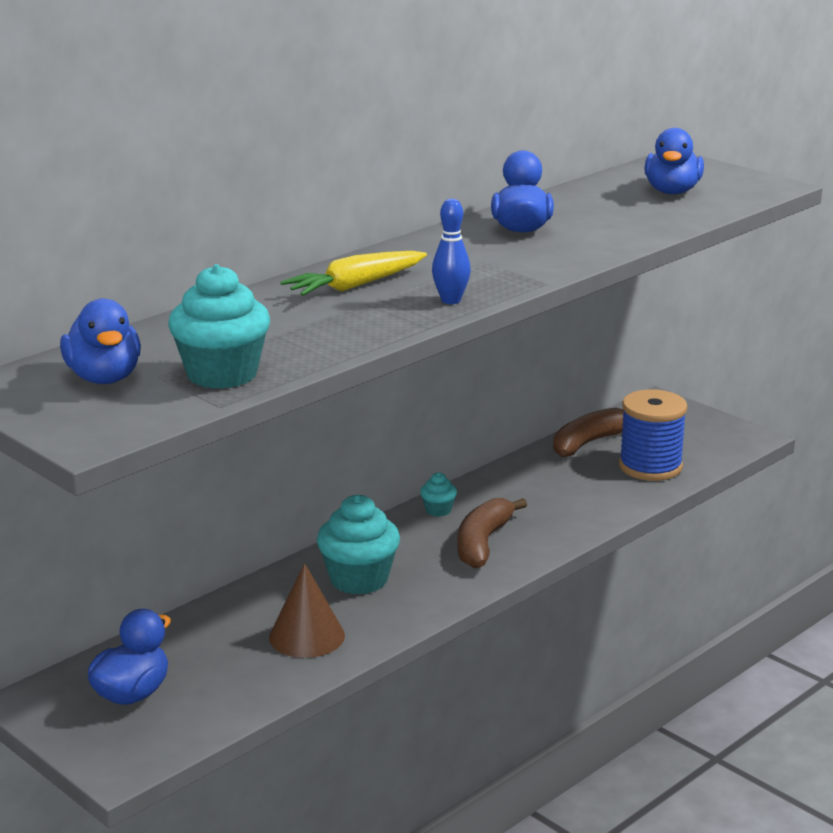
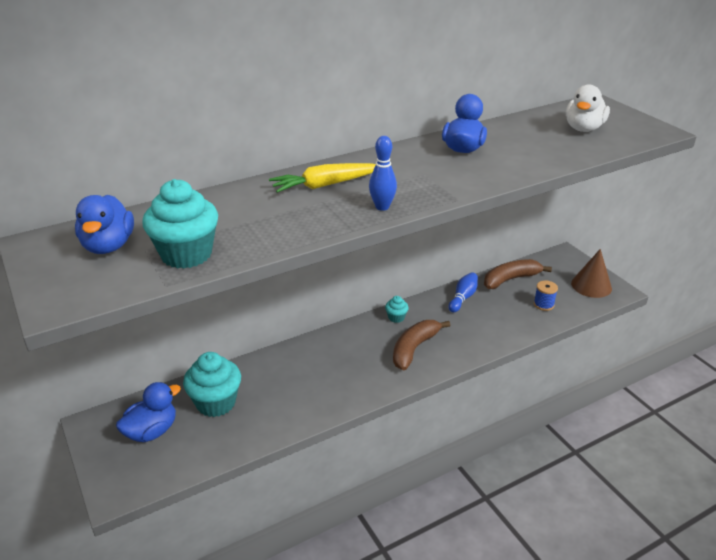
camera: 15 degrees right, 10 degrees up
(307, 636) = (275, 405): brown cone -> brown cone (591, 285)
(359, 579) = (326, 364): turquoise cupcake -> turquoise cupcake (216, 403)
(528, 474) = (463, 298): none -> blue bowling pin
(650, 467) = (543, 304): blue spool -> blue spool, size x0.50
(672, 191) = (583, 128): blue duck -> white duck

